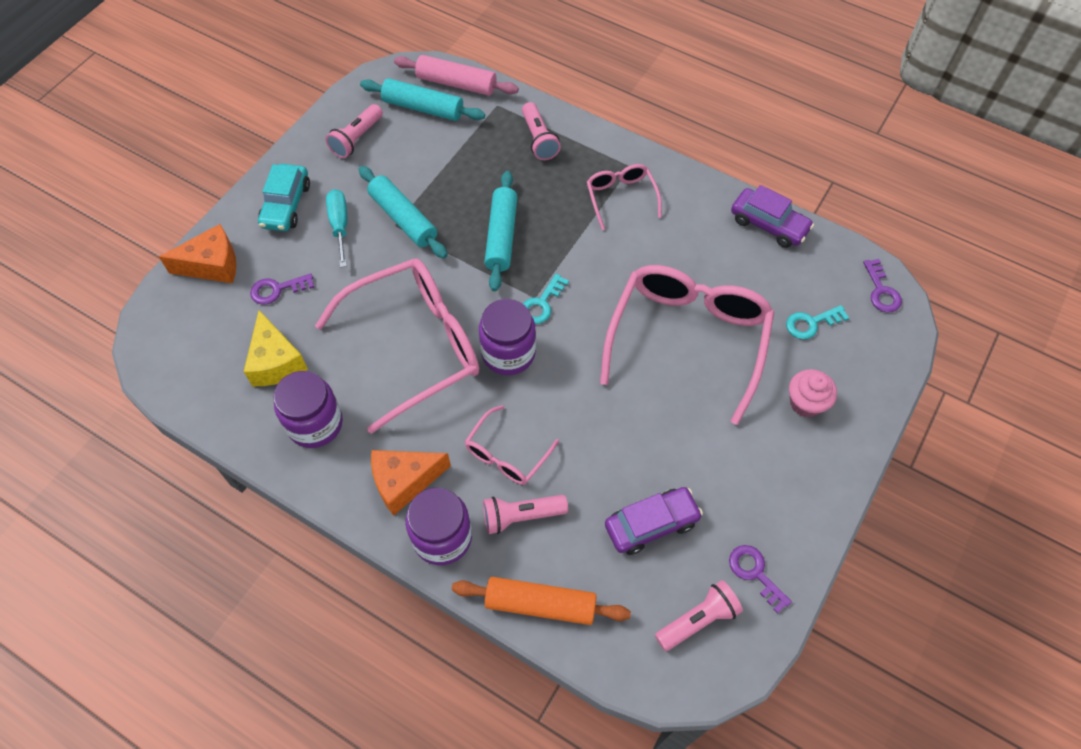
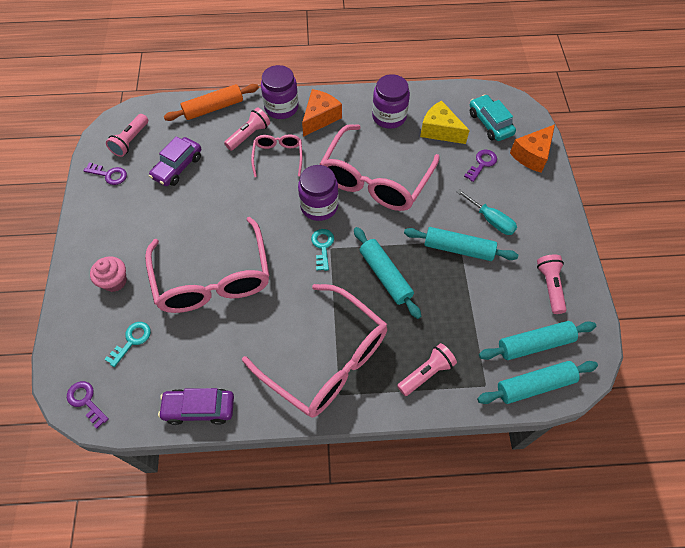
camera: 145 degrees right, 0 degrees up
(286, 205) = (536, 213): turquoise car -> turquoise car (490, 123)
(456, 83) = (534, 385): pink rolling pin -> turquoise rolling pin
(539, 139) = (426, 373): pink flashlight -> pink flashlight turned 105 degrees clockwise
(621, 197) = (327, 360): pink glasses -> pink glasses, size x2.04

